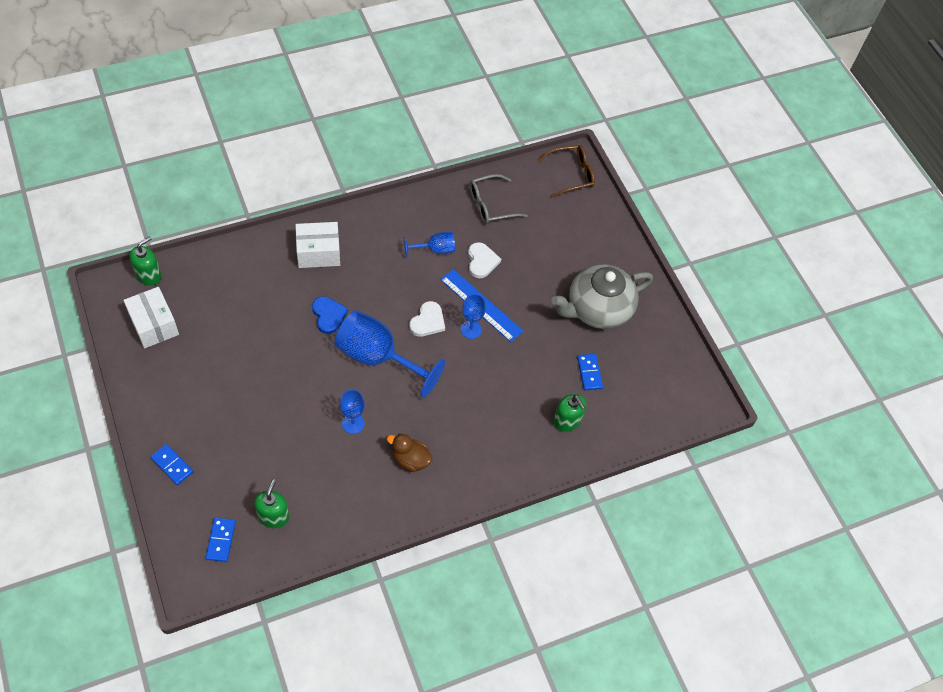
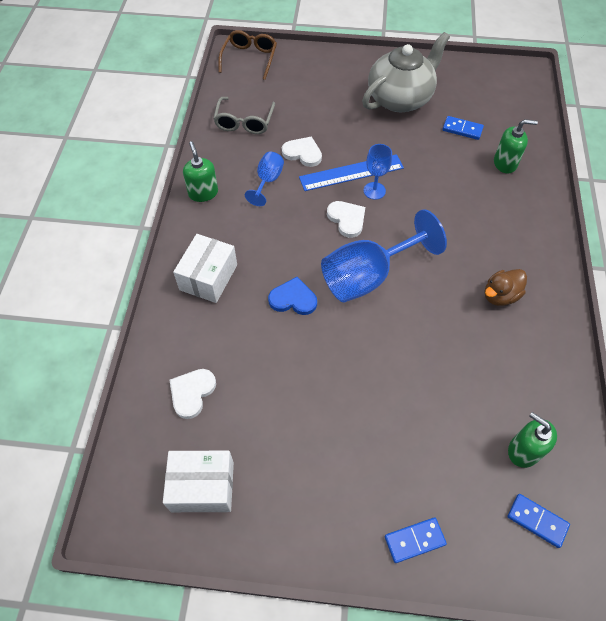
camera: 55 degrees left, 0 degrees up
(149, 275) = (126, 465): green soap dispenser -> green soap dispenser (203, 193)
(218, 287) = (192, 393): none -> white heart
(353, 423) = (437, 328): blue goblet -> none
(597, 309) = (400, 98): grey teapot -> grey teapot turned 135 degrees counterclockwise

